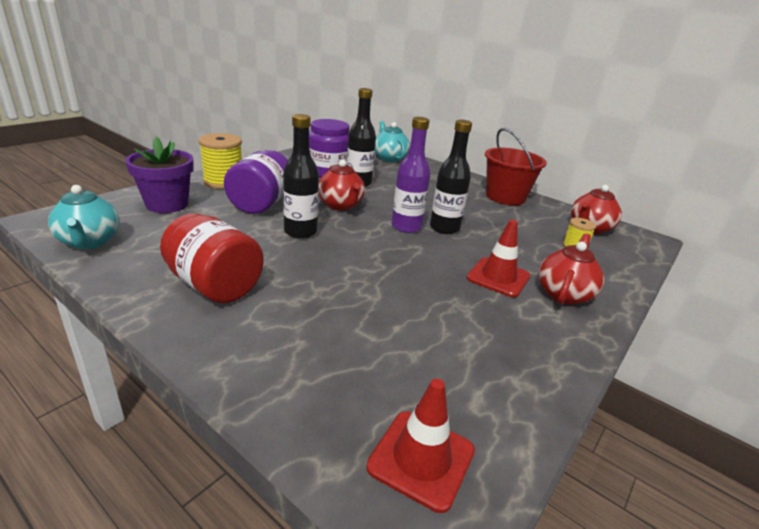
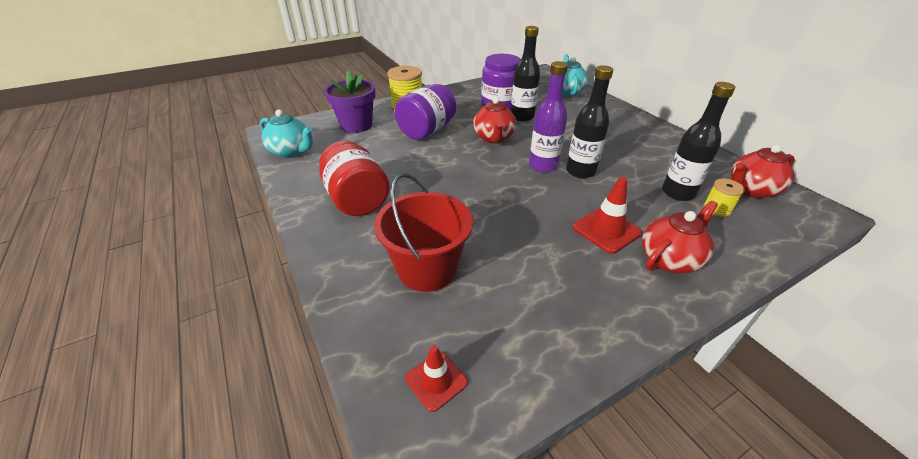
camera: 25 degrees right, 10 degrees up
(89, 242) = (292, 152): turquoise teapot -> turquoise teapot turned 60 degrees counterclockwise
(300, 232) = (445, 160): black bottle -> black bottle (677, 193)
(421, 458) = (436, 380): red traffic cone -> red traffic cone, size x0.66
(505, 197) = (668, 143): red bucket -> red bucket (427, 269)

